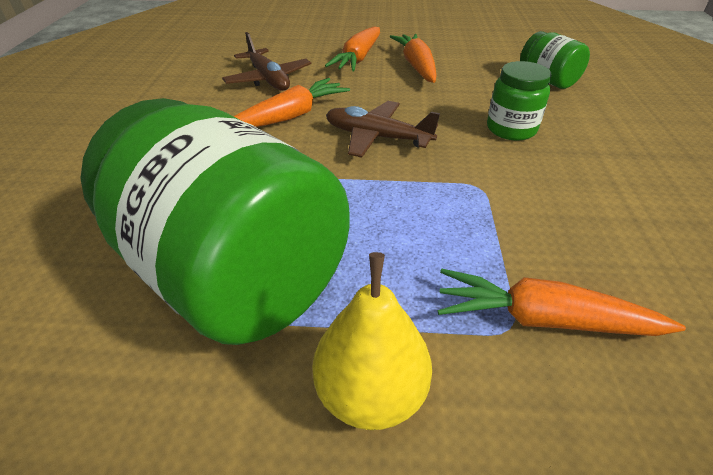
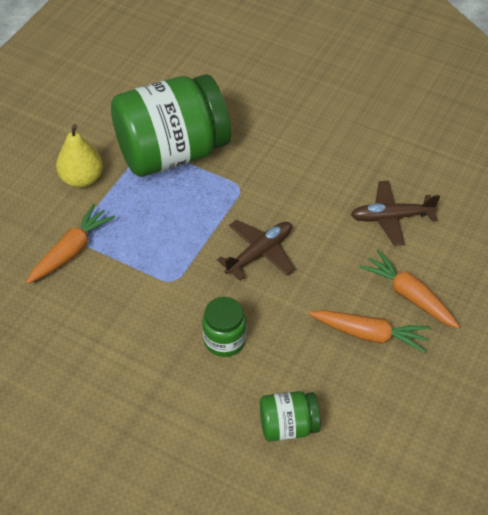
camera: 115 degrees right, 10 degrees up
(291, 116) = (317, 214): orange carrot -> none

